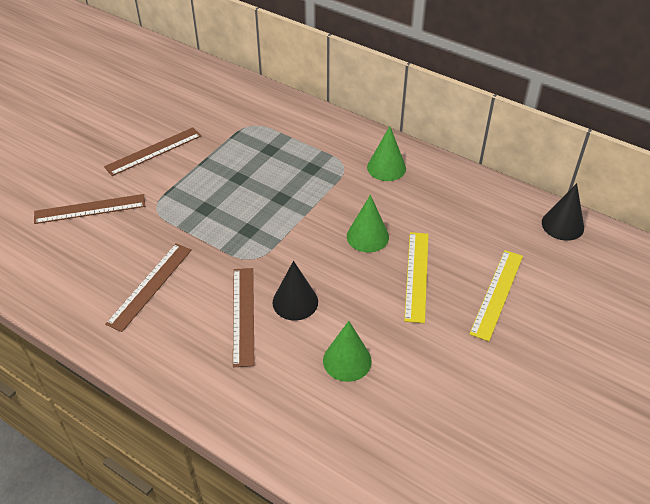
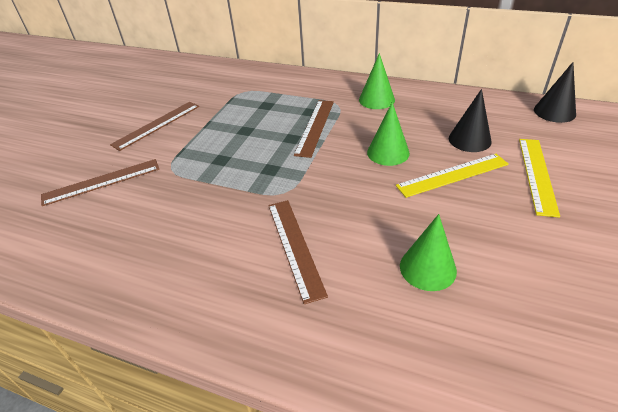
camera: 10 degrees left, 5 degrees down
(150, 286) = (182, 239): brown ruler -> brown ruler (315, 127)
(295, 302) = (344, 222): black cone -> black cone (469, 140)
(416, 276) = (452, 175): yellow ruler -> yellow ruler turned 75 degrees clockwise

